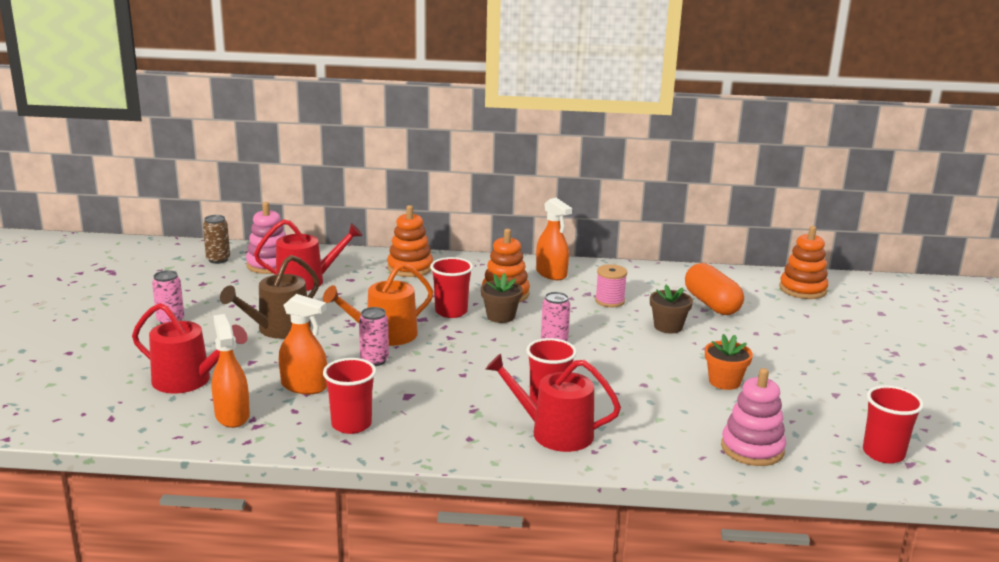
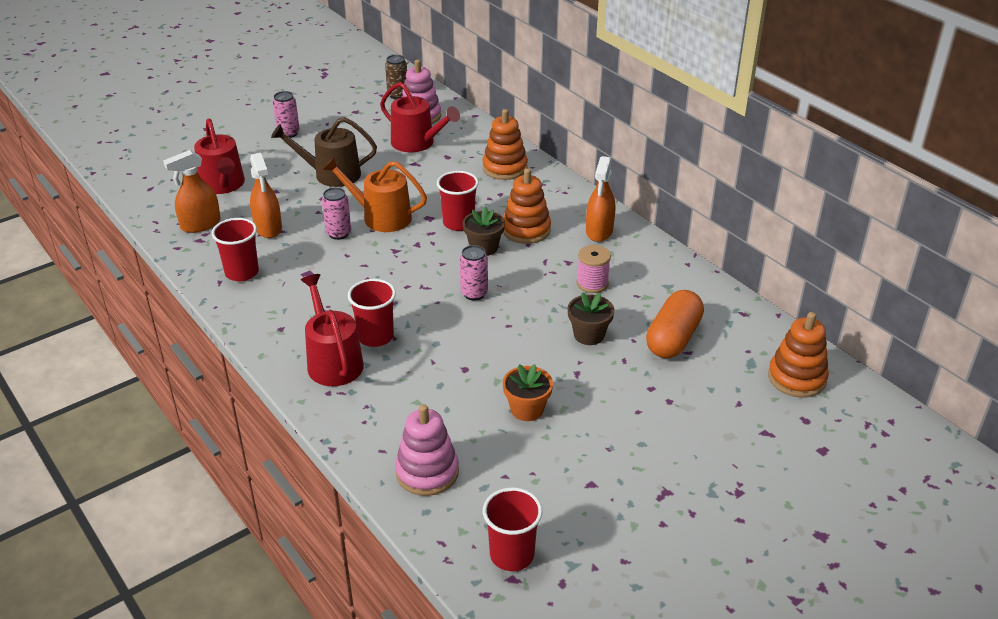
camera: 50 degrees right, 15 degrees up
(232, 415) = (200, 224): orange spray bottle -> orange spray bottle turned 150 degrees counterclockwise

